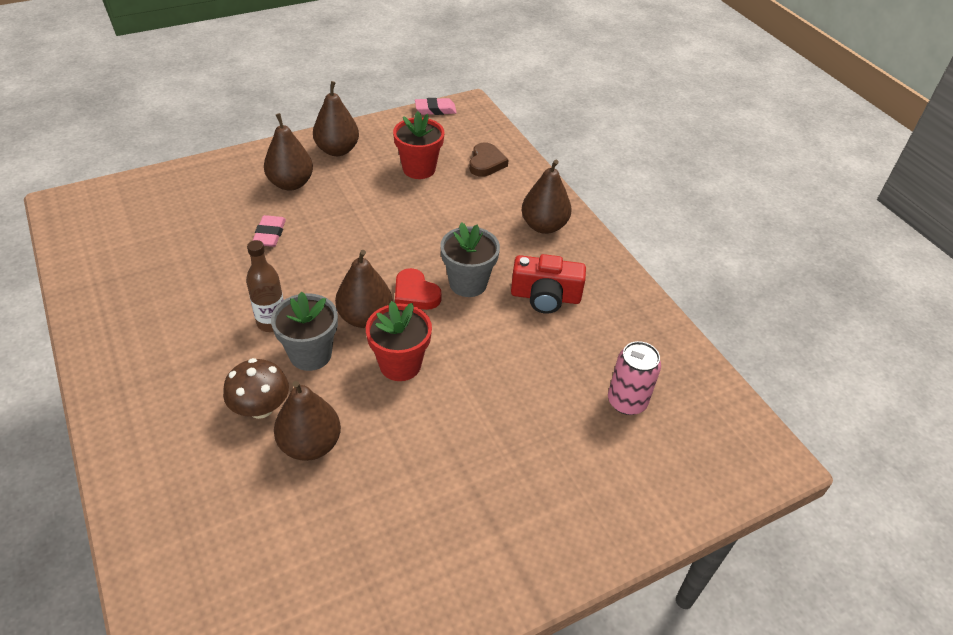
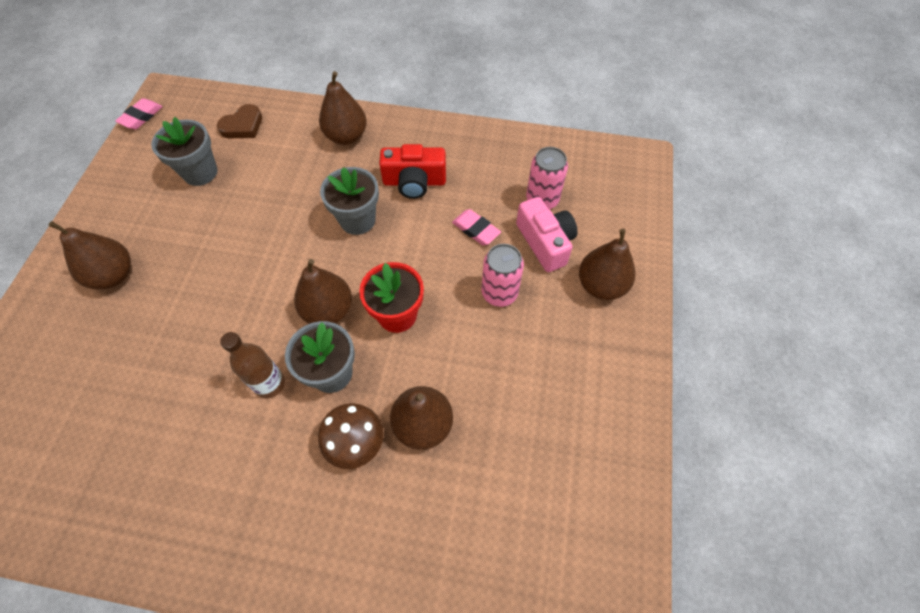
camera: 50 degrees left, 15 degrees up
(269, 234) = (161, 328): pink eraser -> pink eraser (476, 229)
(337, 150) = (110, 215): brown pear -> brown pear (601, 285)
(415, 294) = (335, 261): red heart -> none
(419, 169) = (200, 172): red flower pot -> grey flower pot
(486, 163) = (243, 126): brown heart -> brown heart turned 90 degrees clockwise
(488, 426) = (499, 293): none -> pink can
(545, 296) = (414, 182): red camera -> red camera turned 45 degrees clockwise
(579, 431) = (545, 242): none -> pink camera

